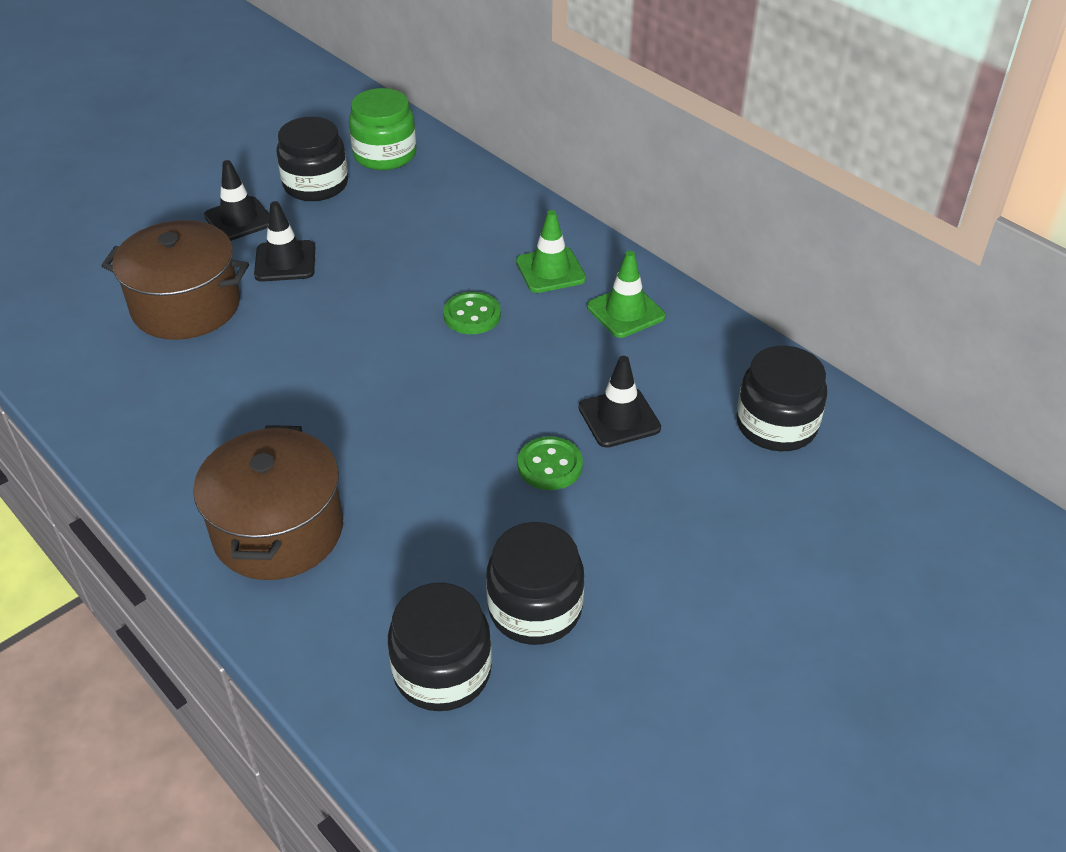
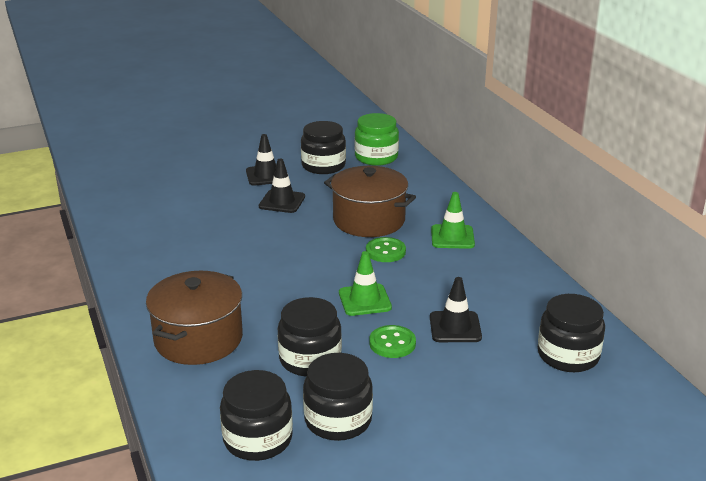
camera: 20 degrees right, 15 degrees down
(186, 306) = (209, 213): brown pot -> brown pot (369, 220)
(452, 521) = (310, 359): none -> black jar
(625, 312) = (492, 269): green traffic cone -> green traffic cone (364, 300)

